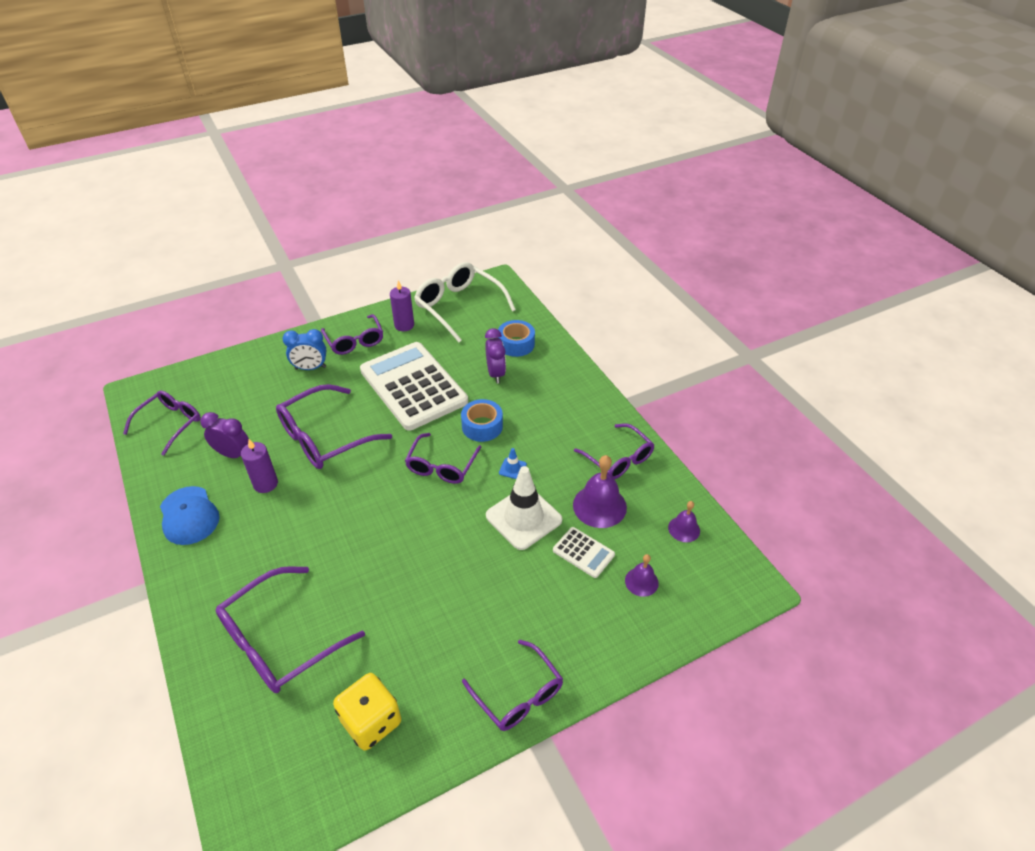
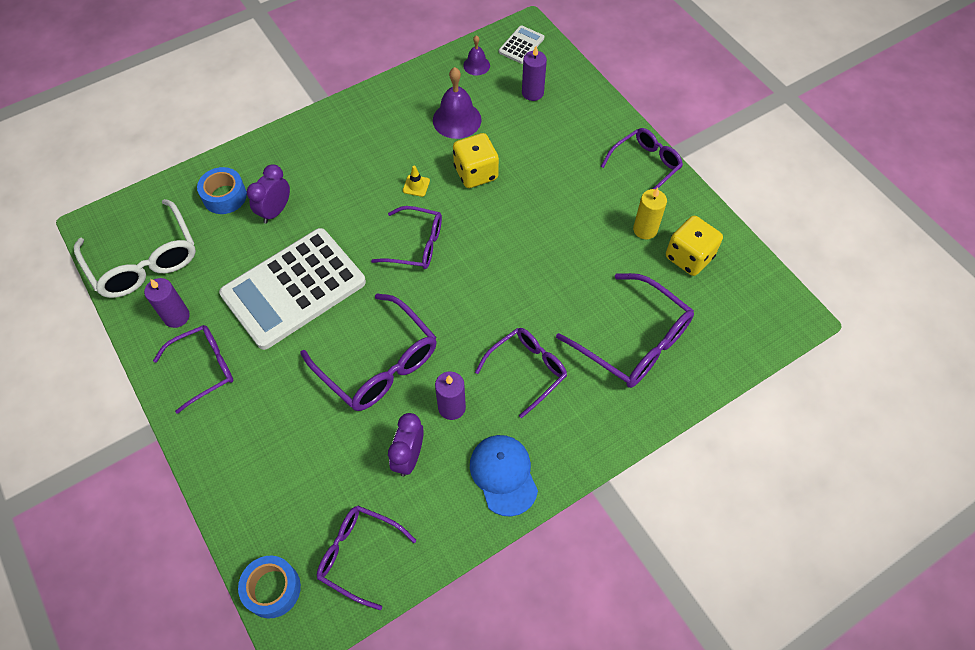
camera: 95 degrees left, 15 degrees up
(189, 515) = (503, 475): blue cap -> blue cap turned 75 degrees counterclockwise
(310, 368) = (255, 409): blue clock -> none
(420, 677) = (645, 229): none -> yellow candle
(459, 306) = (144, 261): white glasses -> white glasses turned 75 degrees counterclockwise
(482, 426) = (358, 216): blue tape -> blue tape (272, 589)
(496, 374) = (275, 211): purple clock -> purple clock turned 45 degrees counterclockwise
(512, 468) = (416, 186): blue traffic cone -> yellow traffic cone
(523, 518) = (476, 173): white traffic cone -> yellow dice
(583, 552) = (509, 130): white calculator -> white calculator (521, 45)
(618, 459) = (399, 106): purple glasses -> purple glasses (527, 370)
(641, 581) = (532, 93): purple bell -> purple candle

